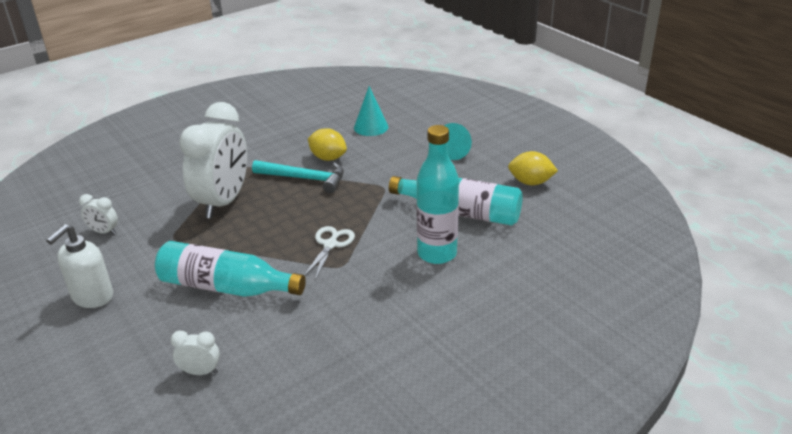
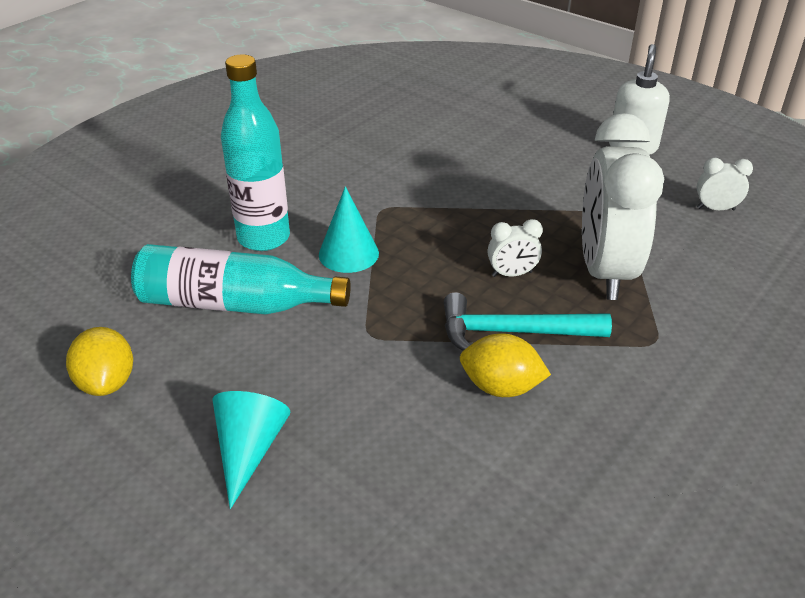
camera: 165 degrees right, 5 degrees up
(200, 372) = (464, 110): white clock -> white clock (512, 274)
(226, 287) = (500, 171): turquoise bottle -> none
(330, 244) = (408, 231): white scissors -> none
(371, 127) = (458, 501): turquoise cone -> turquoise cone (348, 253)
(530, 182) = (107, 382): yellow lemon -> yellow lemon turned 75 degrees clockwise

